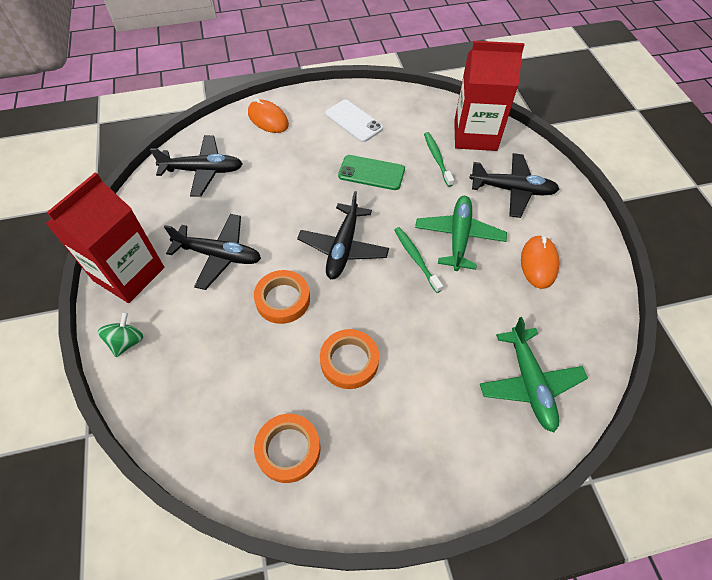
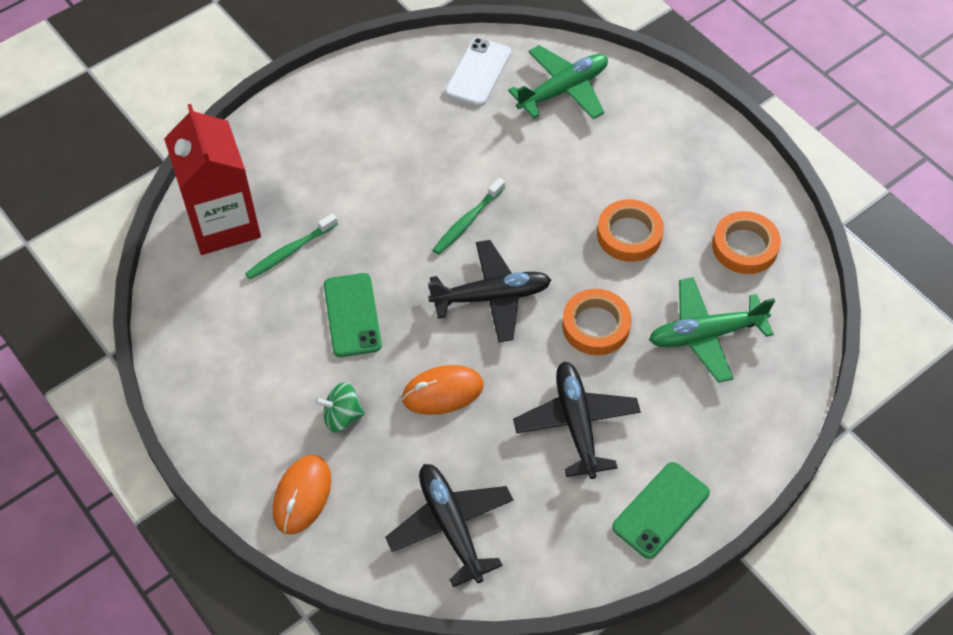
camera: 115 degrees left, 0 degrees up
(127, 342) = (740, 452): green spinning top -> green spinning top (342, 416)
(129, 274) = (660, 510): red carton -> green phone
(353, 121) = (256, 377): white phone -> white phone (478, 72)
(459, 237) = (413, 191): green plane -> green plane (705, 334)
(512, 190) = (310, 160): black plane -> none
(539, 263) = (413, 112): orange mouse -> orange mouse (442, 392)

